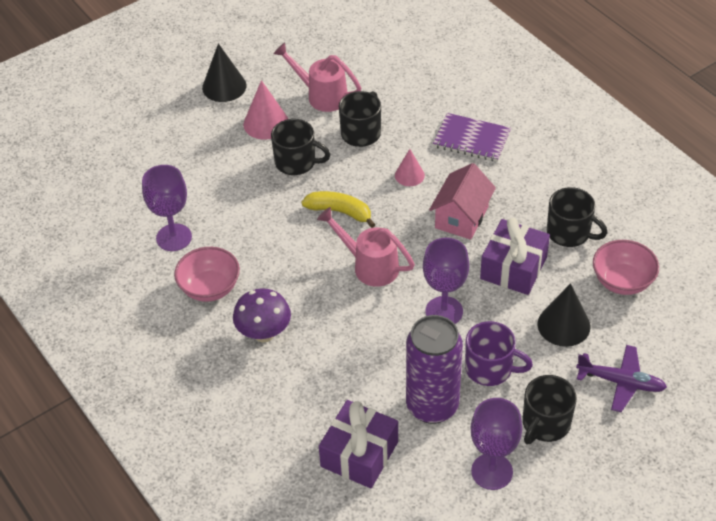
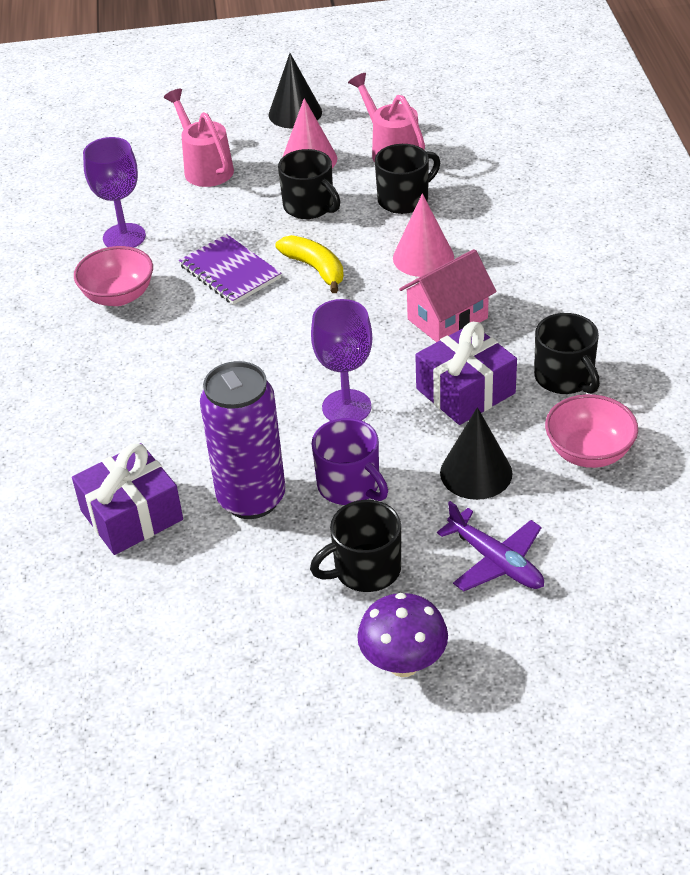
camera: 30 degrees right, 5 degrees down
(264, 333) = (135, 359): purple mushroom -> purple mushroom (403, 663)
(370, 266) = (303, 333): pink watering can -> pink watering can (205, 168)
(409, 175) = (423, 257): pink cone -> pink cone, size x1.59
(471, 139) = (526, 243): purple notebook -> purple notebook (230, 272)
(492, 471) = (261, 594): purple goblet -> none

